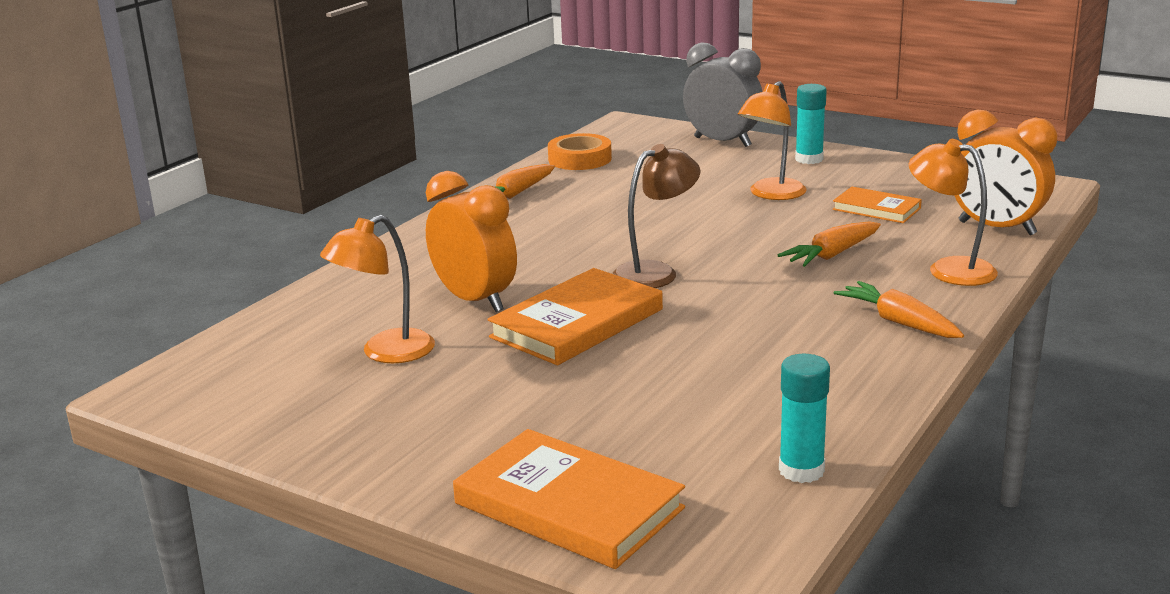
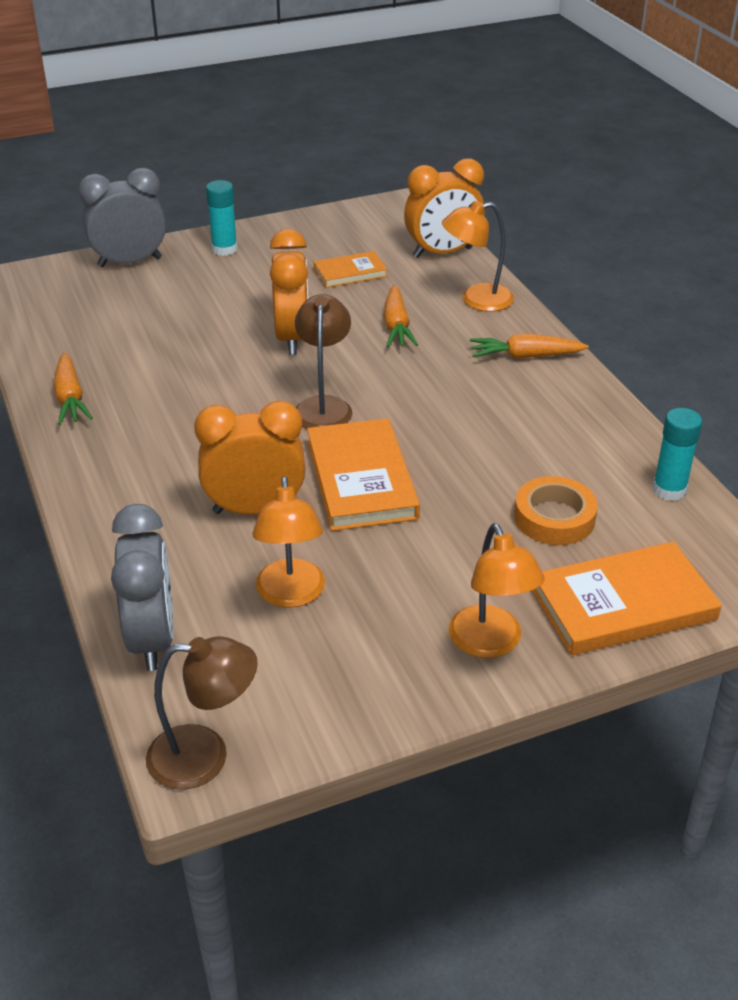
camera: 55 degrees left, 15 degrees up
(164, 392) = (205, 756): none -> brown lamp
(274, 325) = (152, 639): none -> grey clock
(580, 159) = (49, 335): orange tape -> orange tape (554, 518)
(731, 227) = (292, 338): none -> orange clock
(771, 194) = (262, 295): orange lamp -> orange lamp (490, 643)

